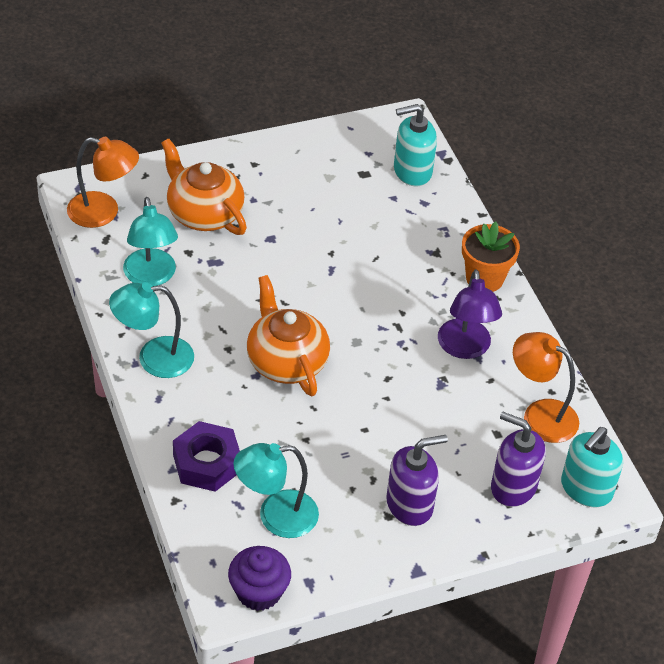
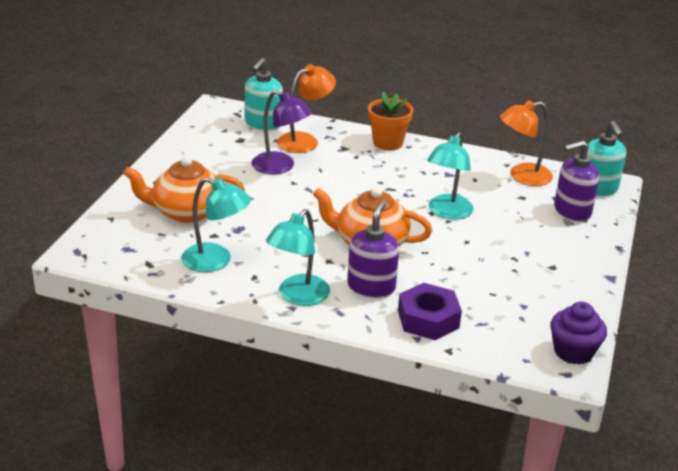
camera: 50 degrees left, 15 degrees down
(103, 212) = (120, 252): orange lamp -> orange lamp (305, 140)
(276, 516) = (509, 312): turquoise lamp -> turquoise lamp (447, 212)
(410, 505) = (551, 254): purple soap dispenser -> purple soap dispenser (371, 287)
(465, 348) = (438, 175): purple lamp -> purple lamp (280, 167)

